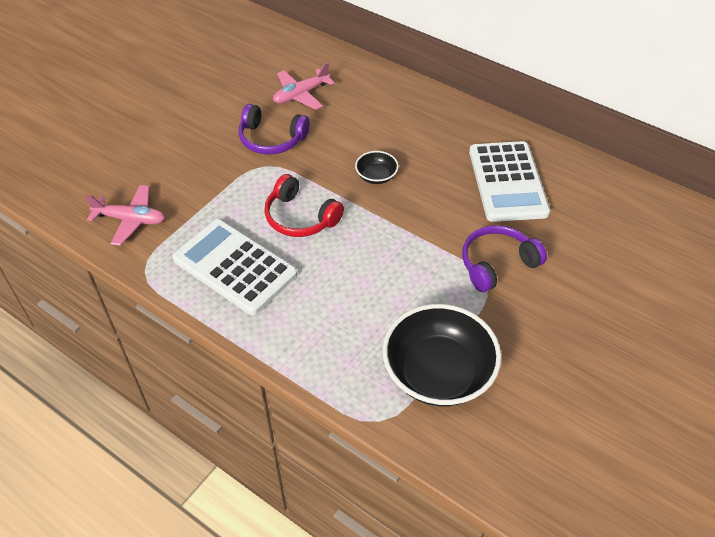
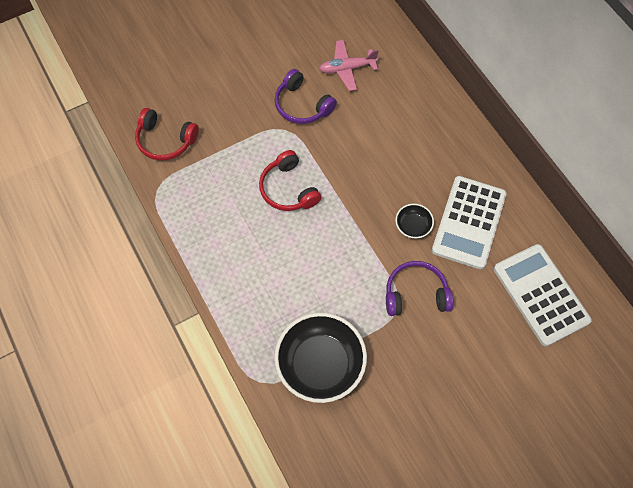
camera: 25 degrees right, 15 degrees up
(131, 220) = (165, 141): pink plane -> red headphones
(234, 267) = (220, 213): white calculator -> white calculator (540, 295)
(376, 176) = (366, 174): black bowl -> black bowl (413, 226)

